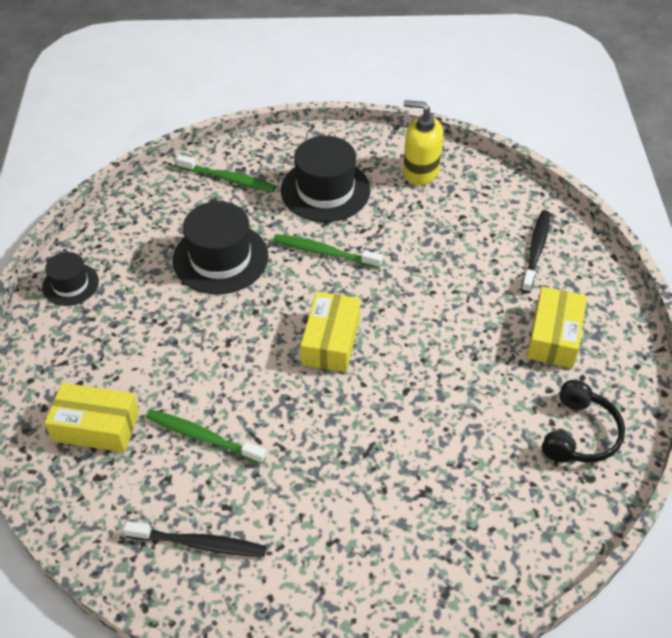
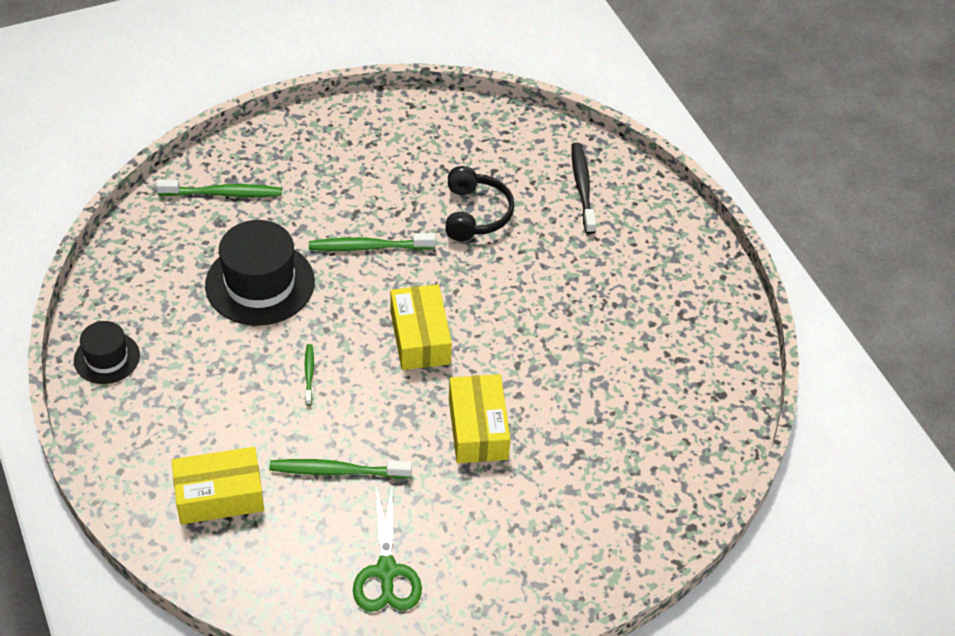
camera: 25 degrees left, 0 degrees up
(199, 544) = (386, 571): black toothbrush -> green scissors
(222, 345) = (309, 374): none -> green toothbrush
(325, 190) = (337, 179): black hat -> none
(420, 171) = (428, 132): yellow soap dispenser -> none
(554, 336) = (635, 270): yellow box -> yellow box (478, 428)
(579, 434) = (696, 357): black headphones -> black headphones (475, 214)

